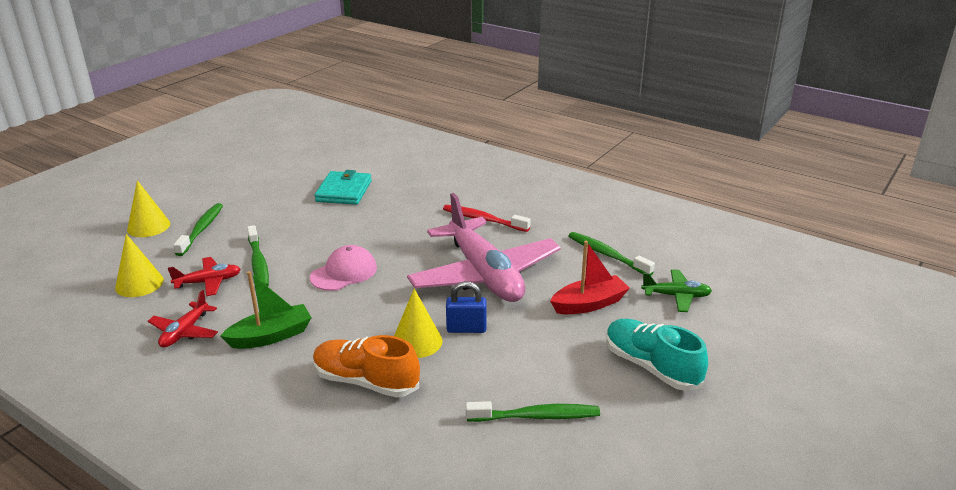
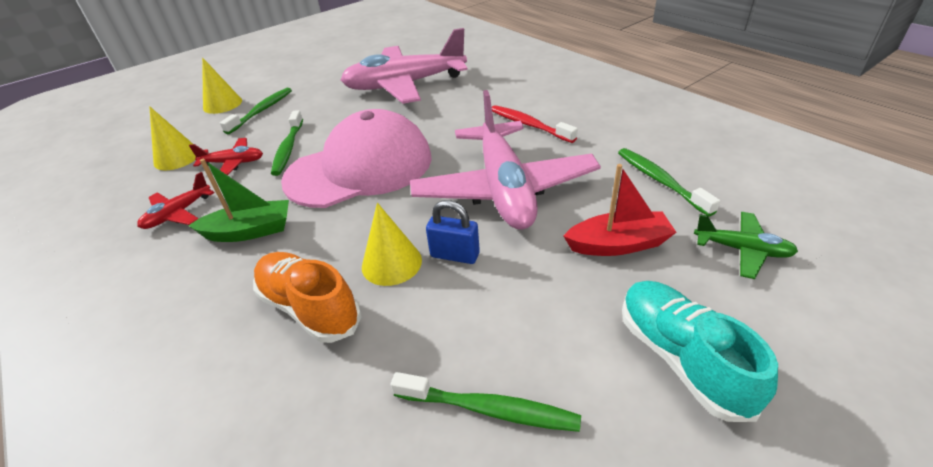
camera: 20 degrees right, 10 degrees up
(344, 191) = (405, 85): turquoise wallet -> pink plane
(344, 273) = (360, 168): pink cap -> pink cap, size x2.01

